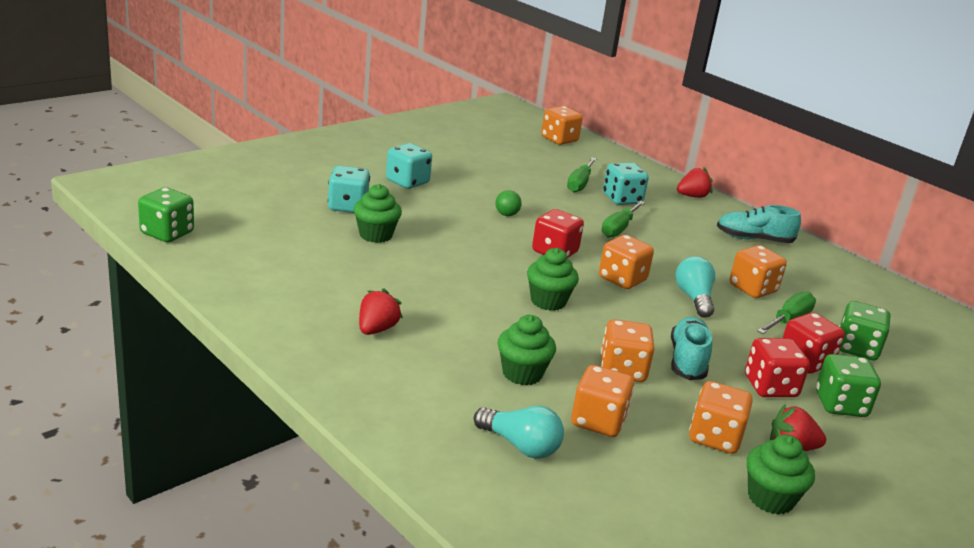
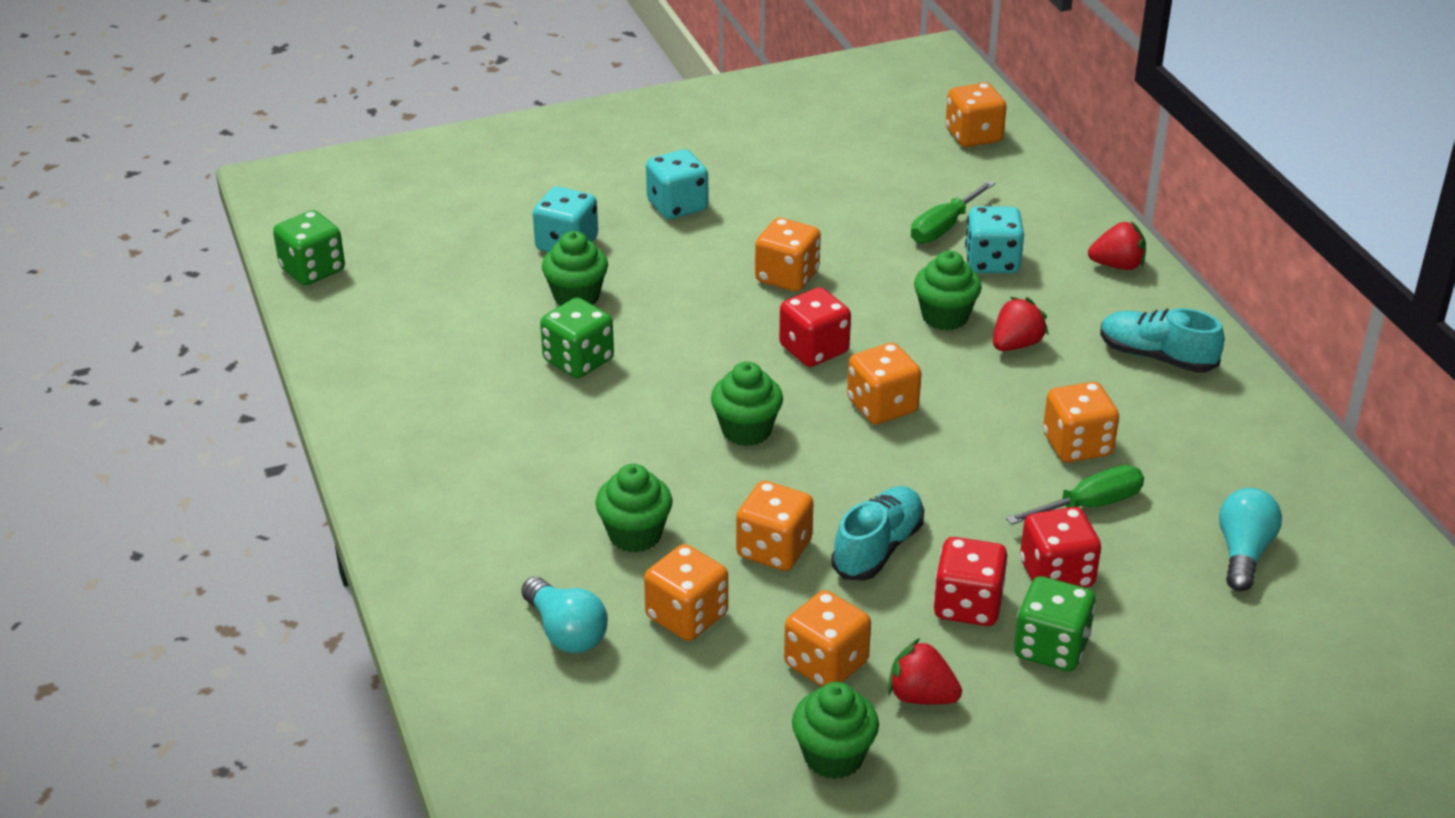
camera: 25 degrees right, 10 degrees up
(376, 329) = (490, 445): red strawberry -> red strawberry (1016, 344)
(506, 214) = (787, 277): green ball -> orange dice
(619, 228) = (945, 317): green screwdriver -> green cupcake
(694, 298) = (968, 451): turquoise light bulb -> turquoise light bulb (1243, 553)
(856, 348) = (1159, 566): green dice -> green dice (578, 361)

